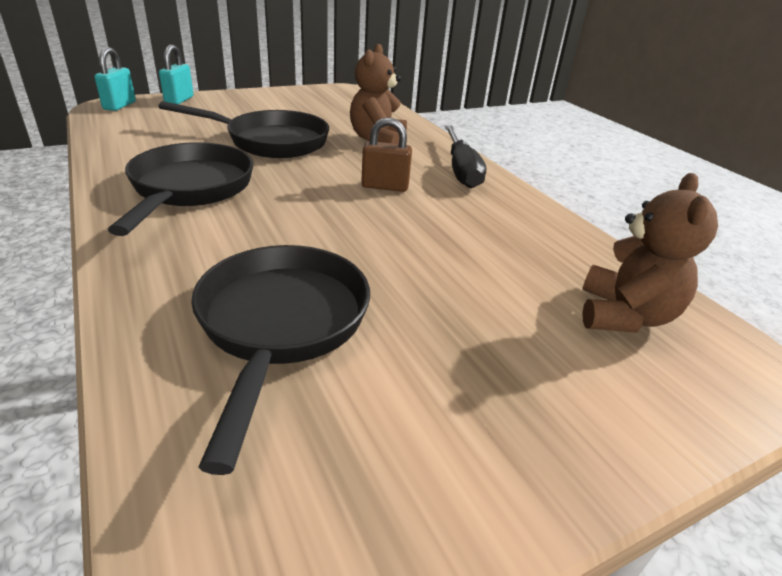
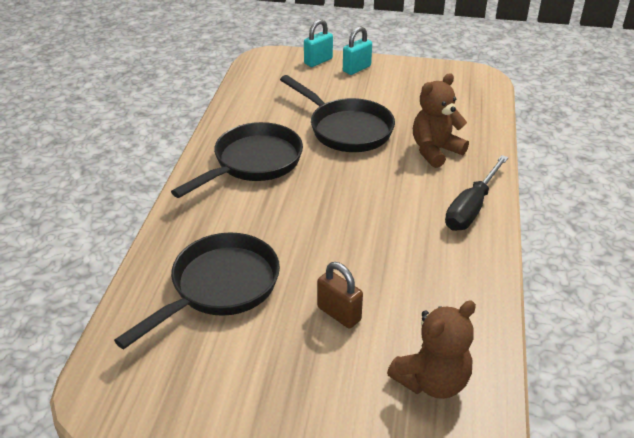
camera: 40 degrees right, 5 degrees up
(119, 106) = (271, 59): turquoise padlock -> turquoise padlock (356, 69)
(385, 186) = (387, 204): brown padlock -> brown padlock (339, 314)

